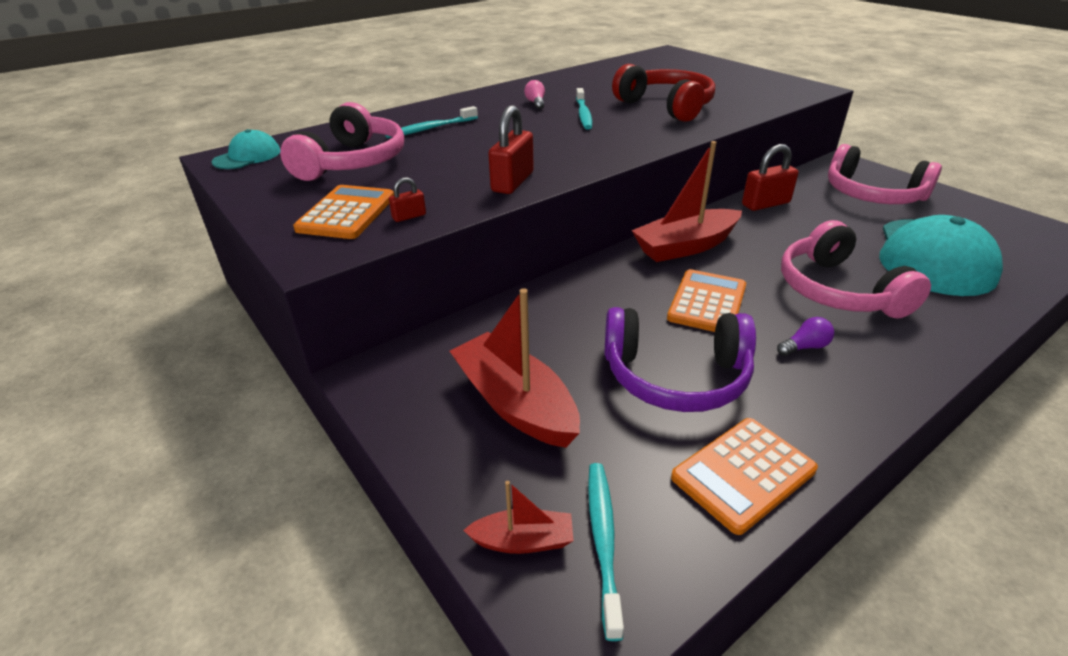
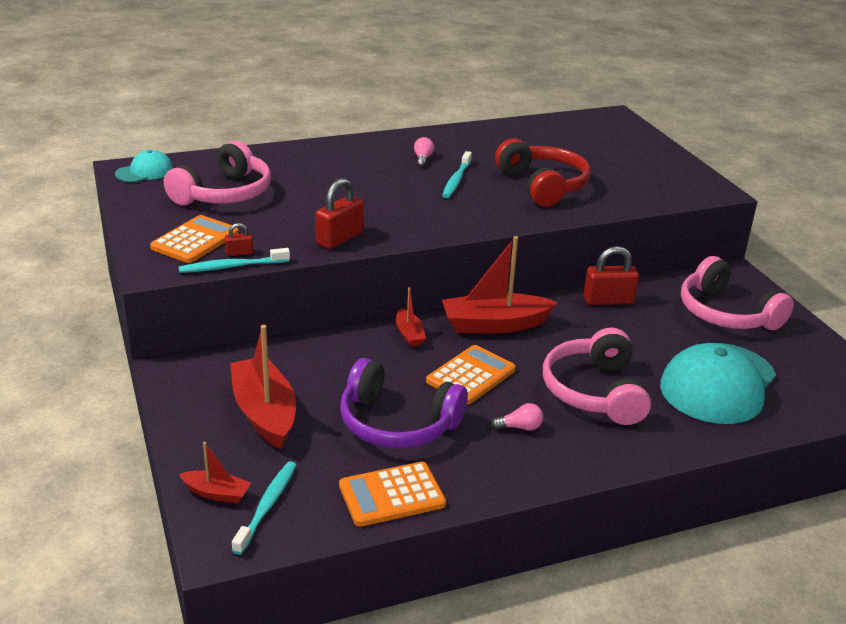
camera: 15 degrees right, 5 degrees down
(430, 128) = (308, 171): turquoise toothbrush -> turquoise toothbrush (232, 267)
(611, 274) = (409, 334): none -> red boat
(804, 347) = (520, 427): purple light bulb -> pink light bulb

